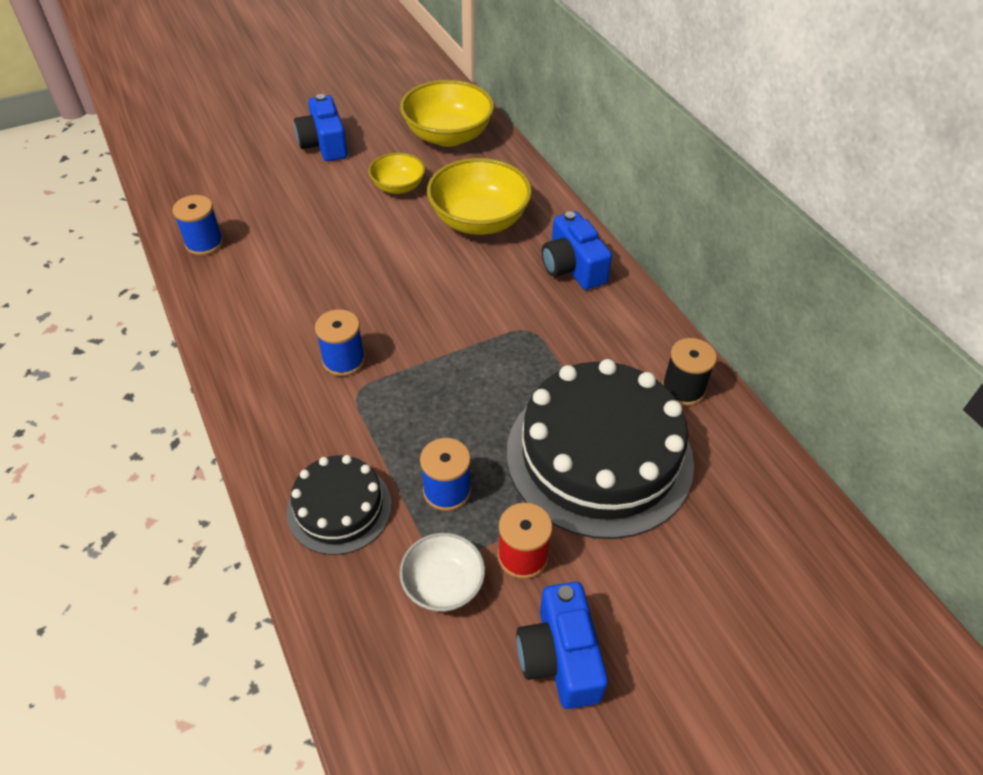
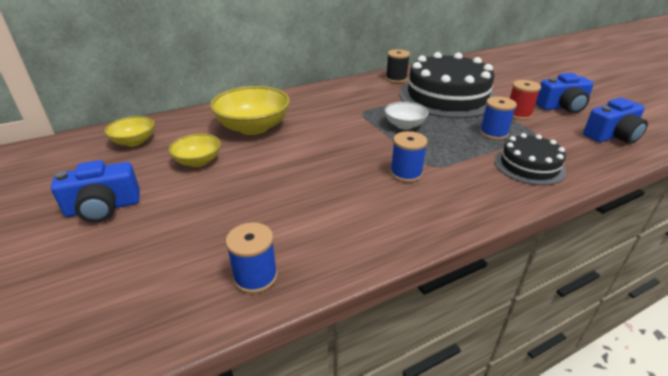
camera: 90 degrees left, 15 degrees down
(443, 584) = (551, 133): white bowl -> white bowl (404, 125)
(448, 136) = (134, 141): yellow bowl -> yellow bowl, size x0.57
(572, 267) = (306, 100): blue camera -> blue camera (612, 136)

